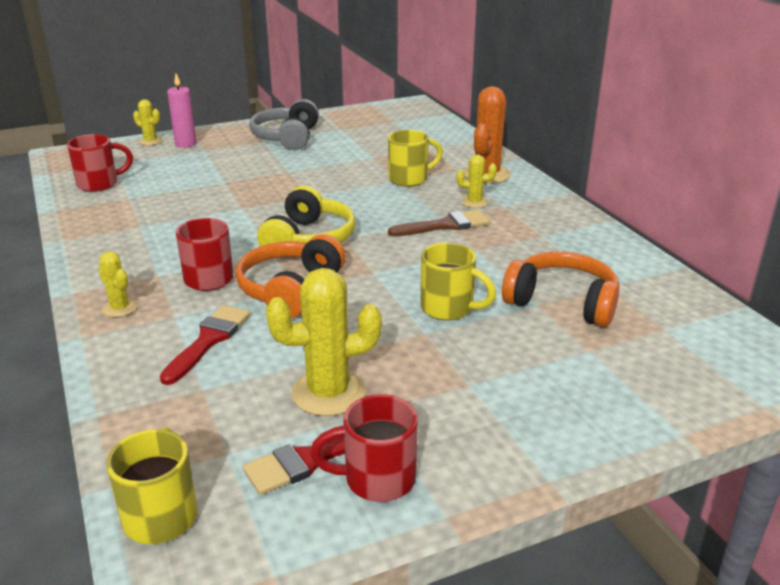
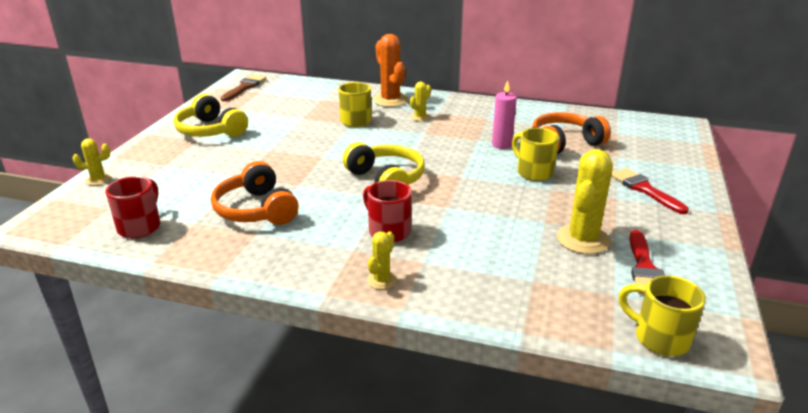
camera: 50 degrees left, 0 degrees up
(120, 308) = (381, 280): yellow cactus -> yellow cactus turned 60 degrees counterclockwise
(185, 144) = (137, 168): pink candle -> pink candle (501, 145)
(208, 340) = (474, 259): red brush -> red brush (644, 189)
(287, 137) = (210, 131): grey headphones -> yellow headphones
(290, 290) = (446, 209): orange headphones -> orange headphones (256, 210)
(377, 479) = (680, 256): red mug -> none
(445, 225) = (435, 136): brown brush -> brown brush (244, 87)
(449, 309) = (533, 172): yellow mug -> yellow mug turned 105 degrees counterclockwise

